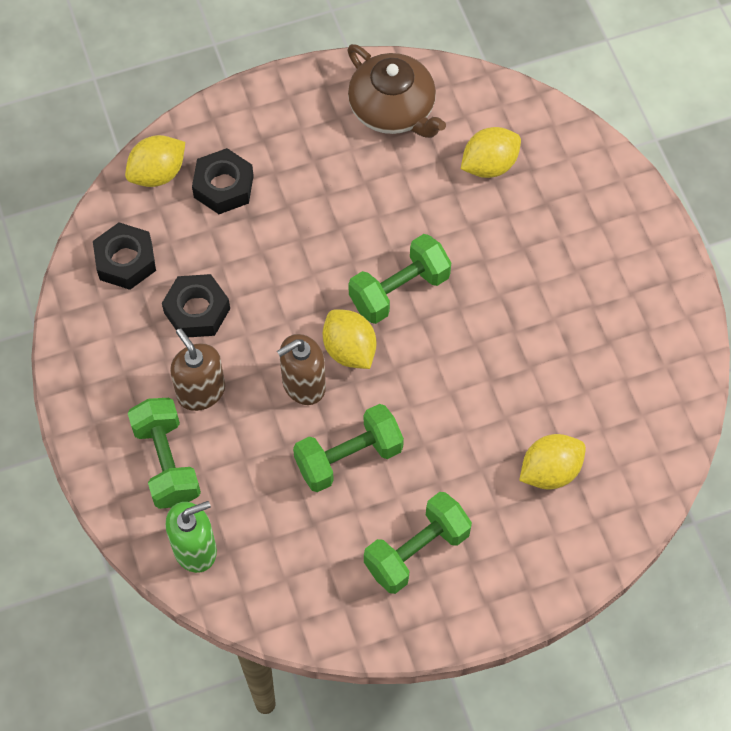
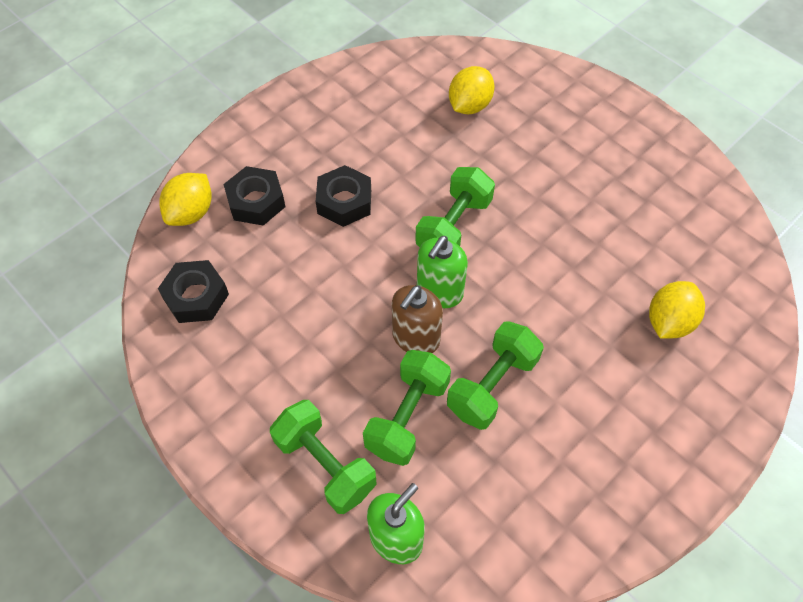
camera: 25 degrees left, 5 degrees down
(197, 311) = (284, 313): black nut -> black nut (344, 202)
(201, 391) = (324, 383): brown soap dispenser -> none
(349, 350) = (439, 291): yellow lemon -> green soap dispenser
(393, 109) = (369, 93): brown teapot -> none
(416, 551) = (602, 443): green dumbbell -> green dumbbell (407, 416)

